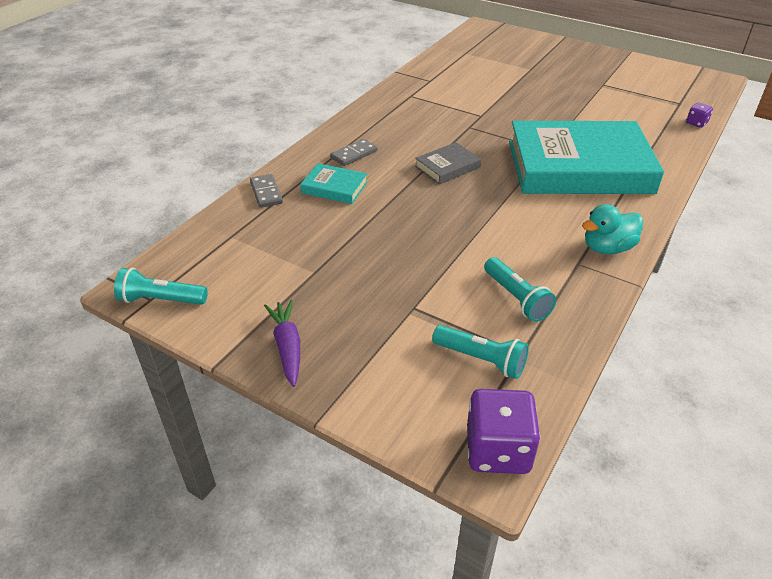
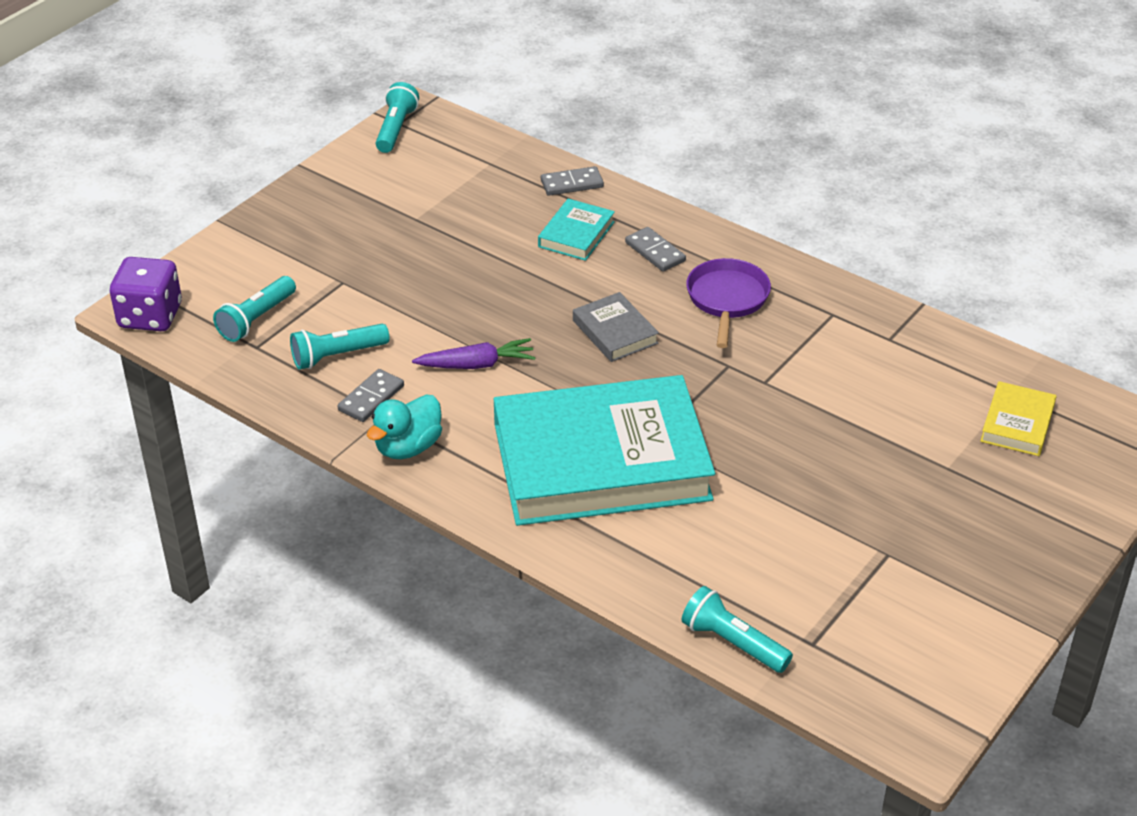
camera: 95 degrees right, 0 degrees up
(287, 347) = (310, 203): purple carrot -> purple carrot (476, 364)
(403, 128) = (727, 300): none -> purple pan
(489, 52) = (1017, 423): none -> yellow book
(561, 273) = (371, 398): none -> grey domino
(579, 167) = (601, 461): turquoise book -> turquoise book turned 75 degrees clockwise
(607, 248) = (408, 447): turquoise duck -> turquoise duck turned 120 degrees counterclockwise
(696, 123) = (733, 643): purple dice -> turquoise flashlight

